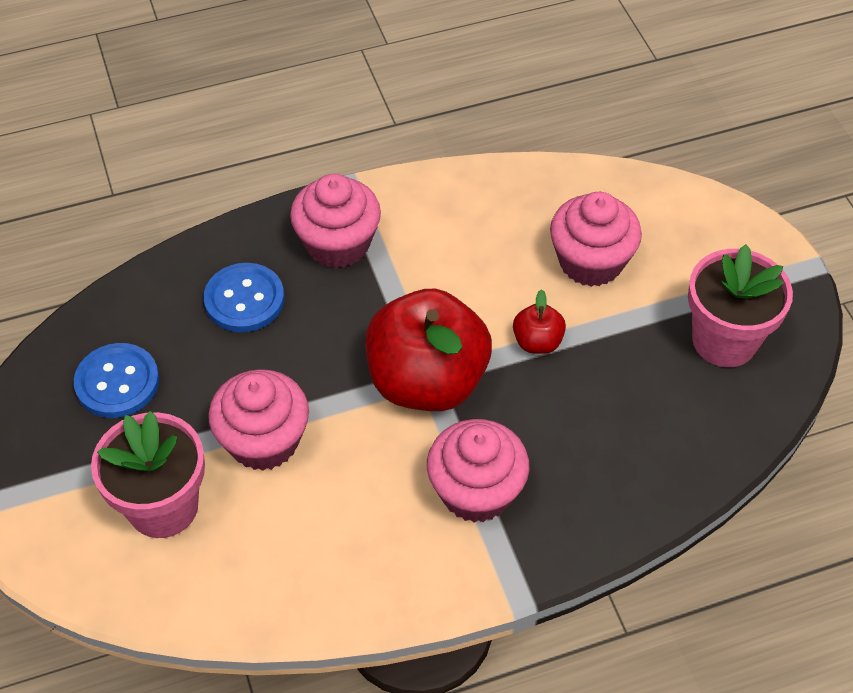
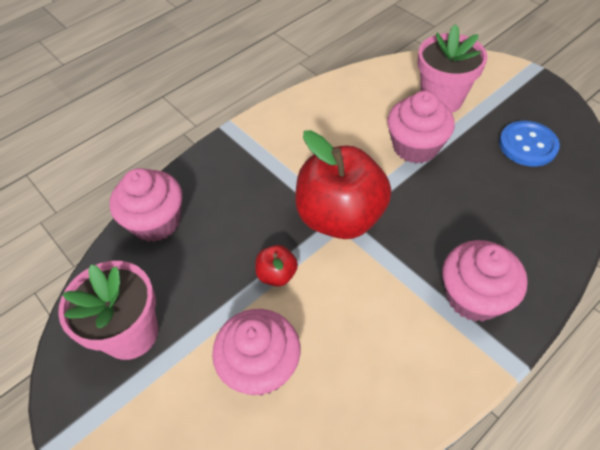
camera: 160 degrees right, 0 degrees up
(244, 300) = (502, 224): blue button -> none
(476, 491) = (275, 165): pink cupcake -> pink cupcake (156, 222)

